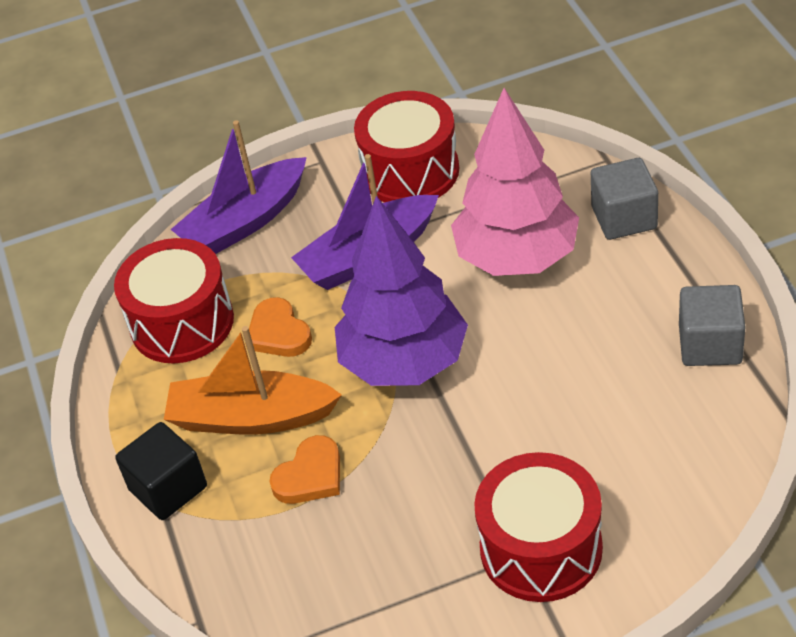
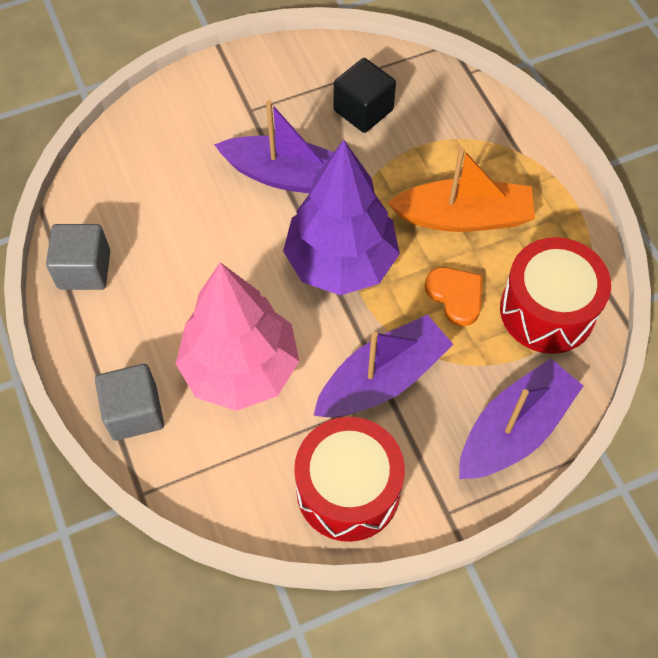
camera: 170 degrees right, 15 degrees up
(168, 488) = (517, 161): black cube -> black cube (363, 110)
(310, 475) = (407, 168): orange heart -> none
(465, 461) = (289, 176): none -> purple boat
(541, 548) = (236, 113): red drum -> none

